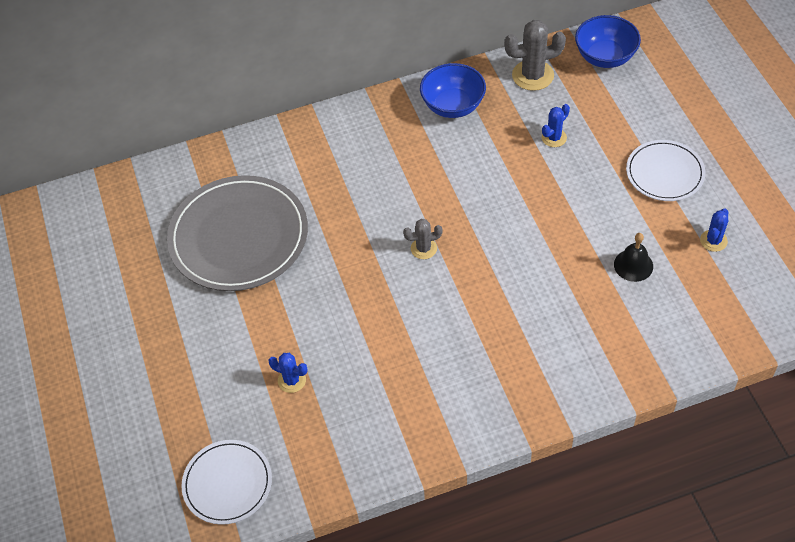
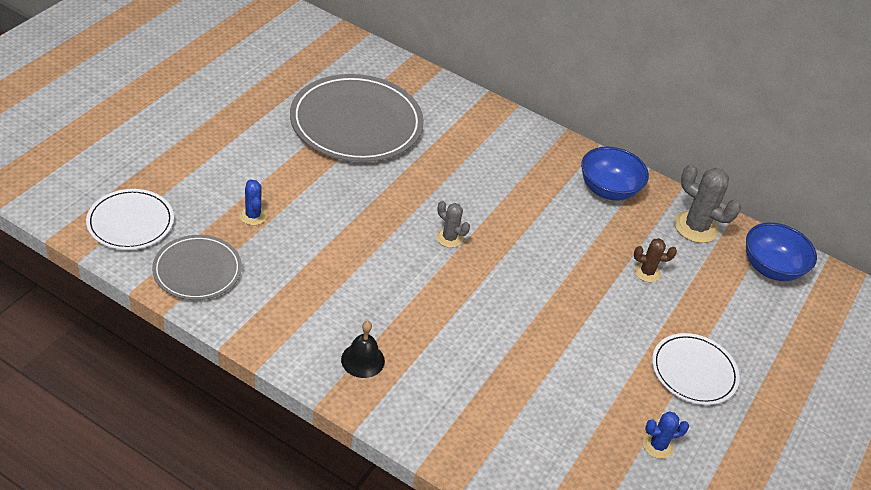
camera: 40 degrees right, 10 degrees down
(325, 458) = (197, 270): none -> grey plate
(554, 138) = (647, 272): blue cactus -> brown cactus
(633, 265) = (570, 394): black bell -> black bell (363, 360)

